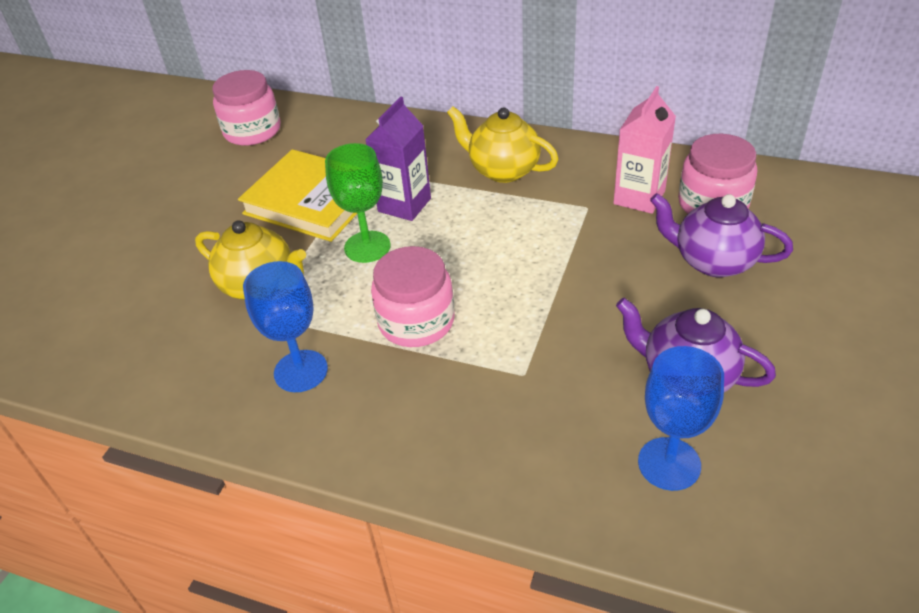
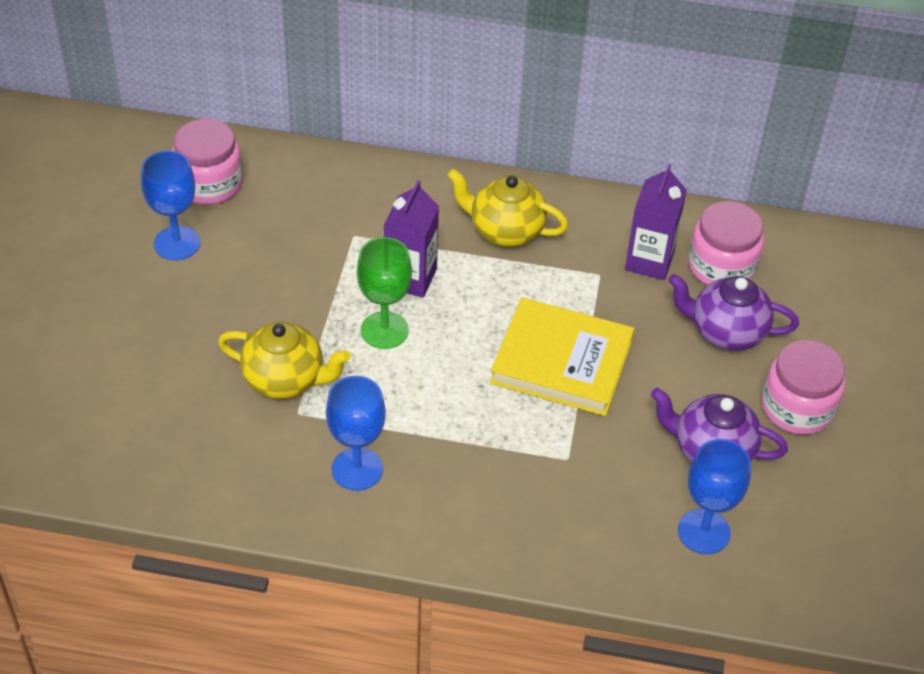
camera: 15 degrees left, 5 degrees up
(207, 173) = (177, 243): none -> blue goblet
(312, 201) = (309, 276): yellow book -> yellow book (561, 362)
(416, 321) = (455, 411): pink jar -> pink jar (797, 408)
(639, 197) = (649, 261): pink carton -> purple carton

